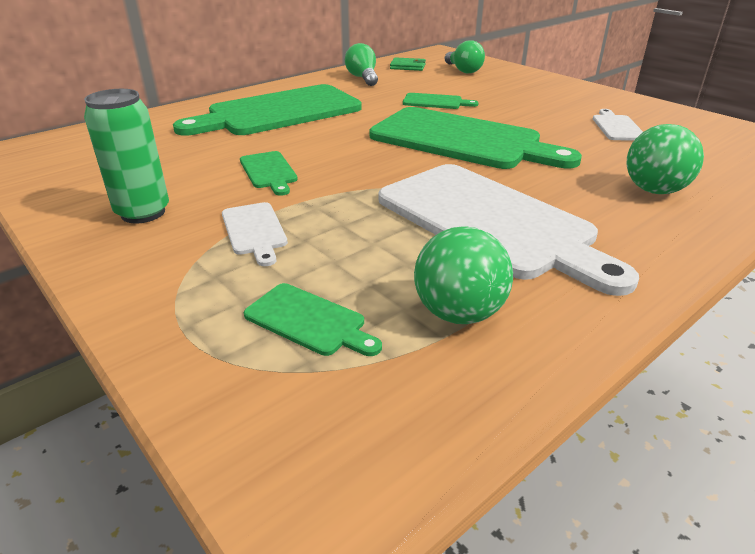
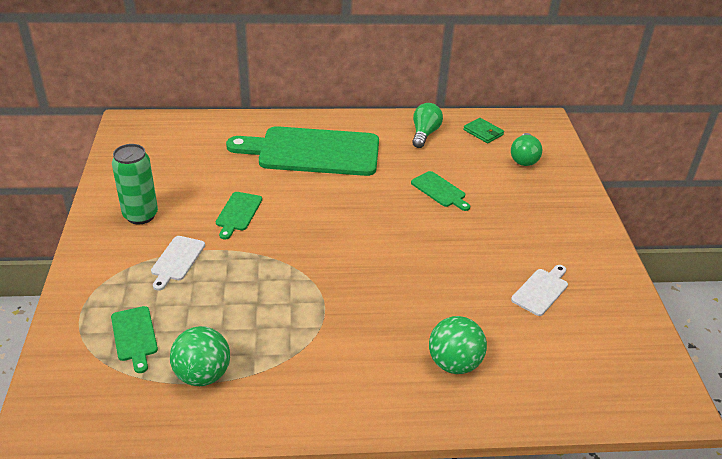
camera: 35 degrees right, 5 degrees up
(461, 140) = (396, 244): green cutting board -> none
(490, 222) = (306, 326): white cutting board -> none

